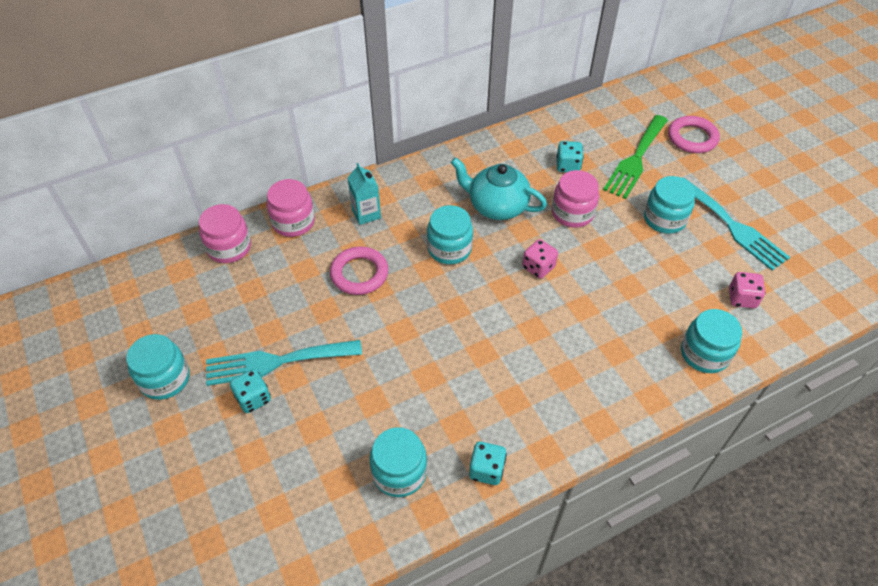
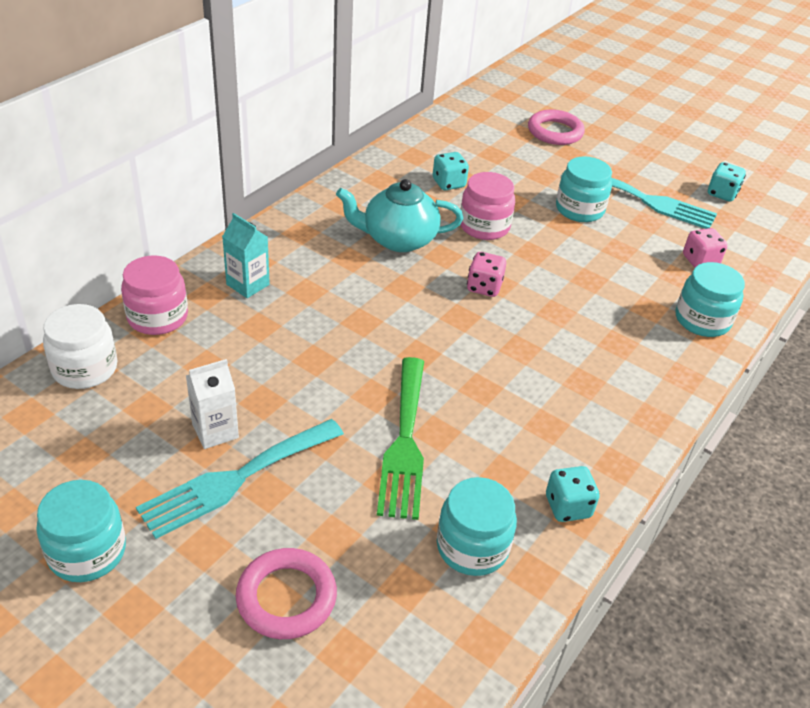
camera: 30 degrees left, 10 degrees down
(229, 247) = (85, 368): pink jar -> white jar
(253, 398) = (232, 531): turquoise dice -> turquoise dice (722, 194)
(283, 322) = (215, 431): none -> white carton
(359, 274) = (281, 350): pink ring -> pink ring (286, 597)
(449, 248) = (373, 295): turquoise jar -> none
(636, 159) = (514, 162): green fork -> green fork (405, 442)

